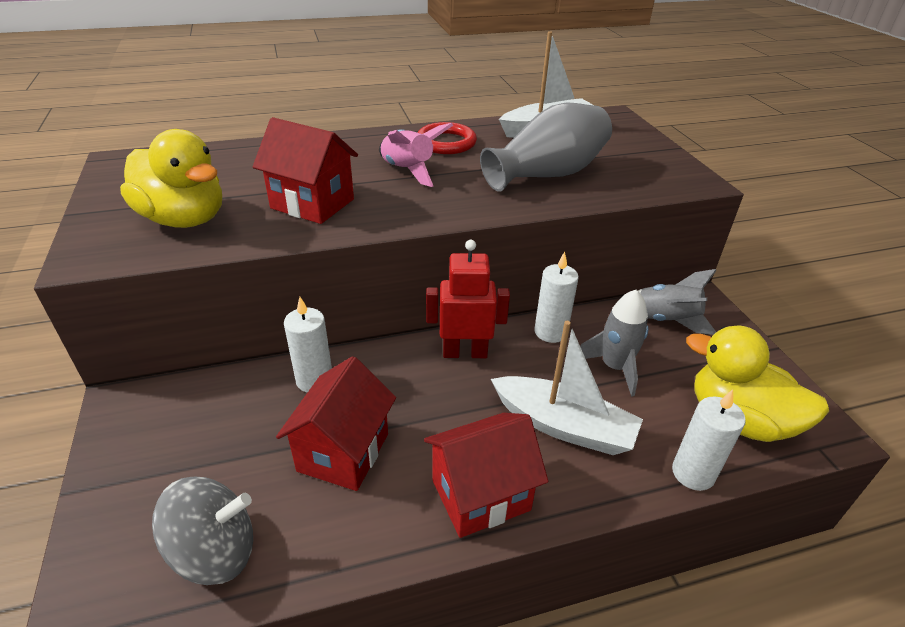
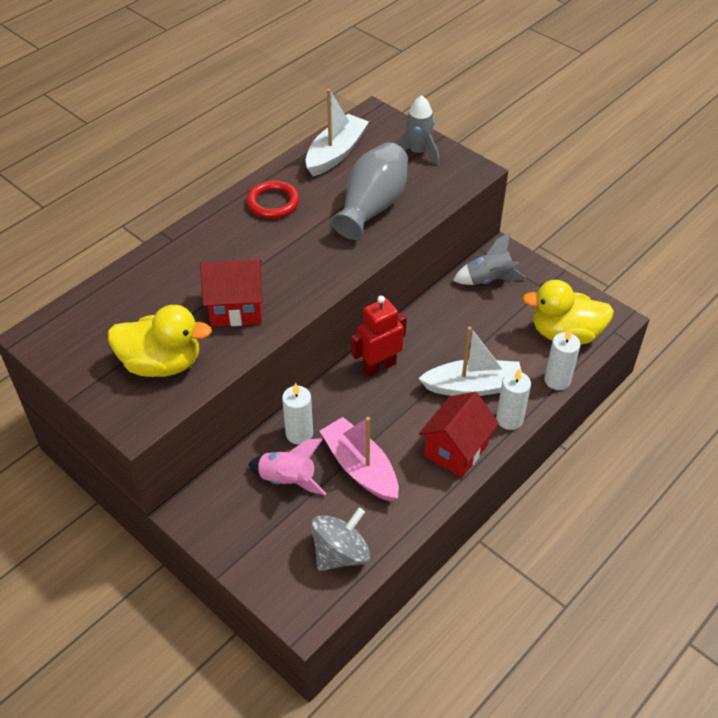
camera: 30 degrees left, 10 degrees up
(343, 452) = (360, 467): red house -> pink boat
(408, 171) = (272, 246): pink rocket -> pink rocket (288, 479)
(550, 332) = (422, 324): white candle -> white candle (509, 419)
(614, 367) = (477, 332): grey rocket -> grey rocket (418, 152)

